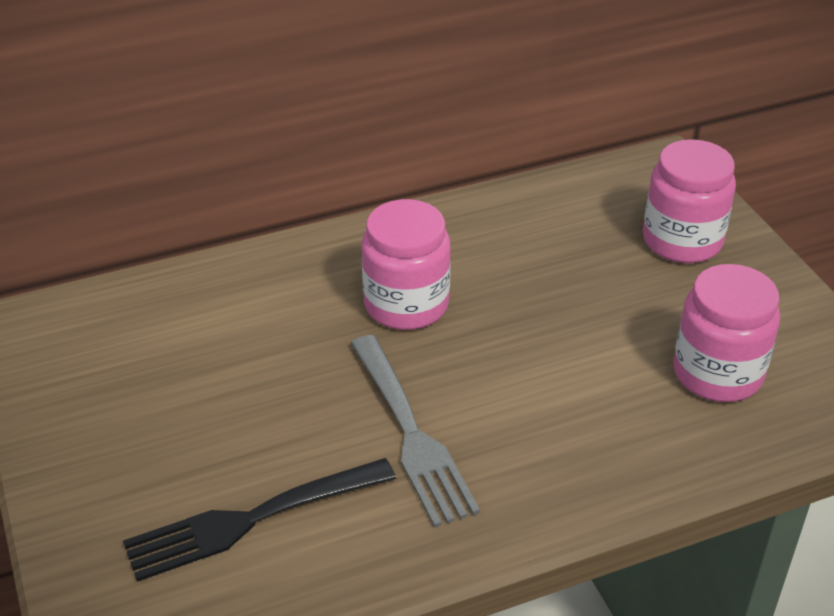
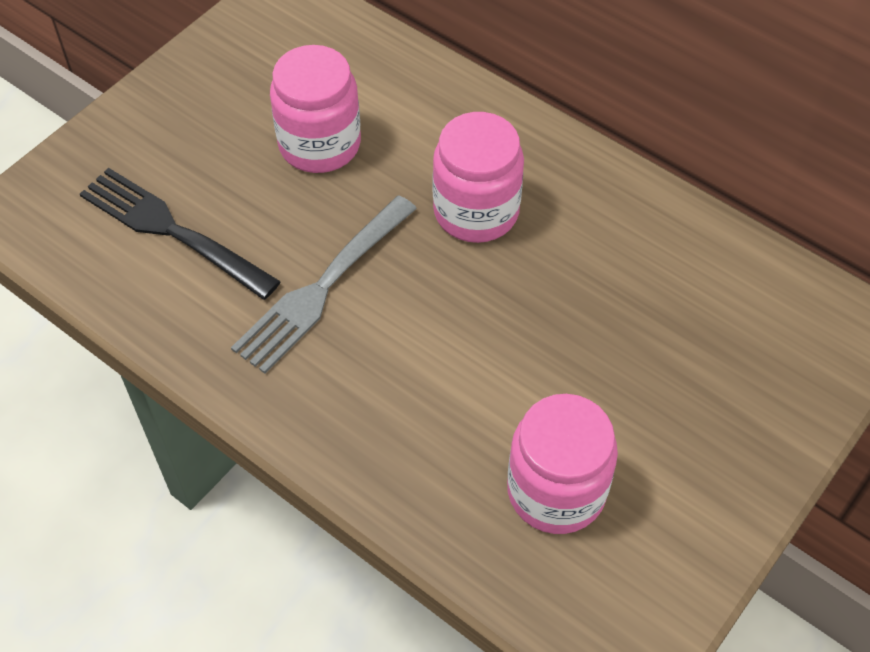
camera: 60 degrees right, 15 degrees up
(682, 241) = (739, 389): pink jar -> pink jar (319, 144)

